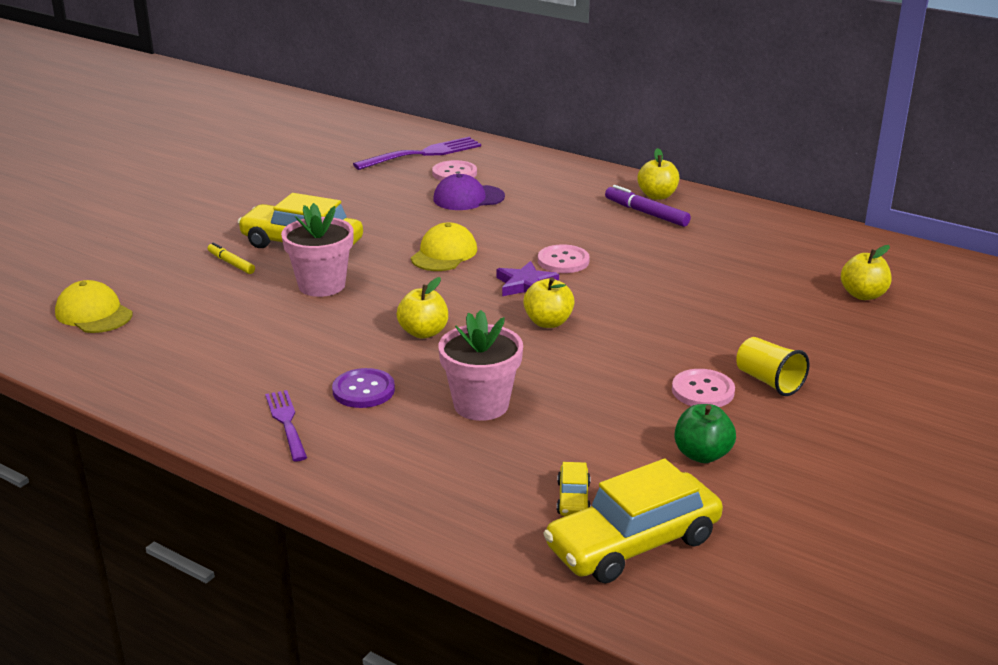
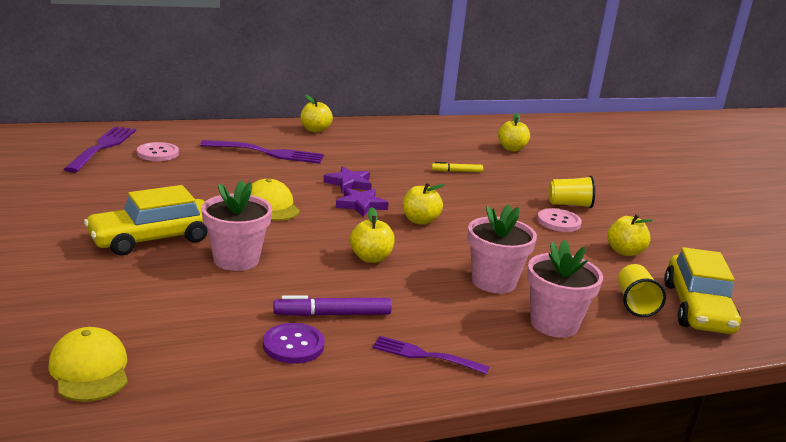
camera: 55 degrees left, 5 degrees down
(94, 313) = (89, 370): yellow cap -> yellow cap turned 75 degrees clockwise
(231, 263) = (125, 275): yellow marker -> yellow marker (456, 171)
(363, 390) = (419, 309): purple button -> purple button (293, 345)
(445, 465) = (554, 324): none -> pink flower pot
(468, 198) = (205, 166): purple cap -> none
(552, 204) = (268, 153): none -> purple fork
(563, 261) = (349, 183): pink button -> purple star
(573, 498) = (635, 303): yellow car -> yellow cup
(646, 213) = (331, 141): purple marker -> purple marker (332, 314)
(702, 455) = (624, 252): green apple -> yellow apple

